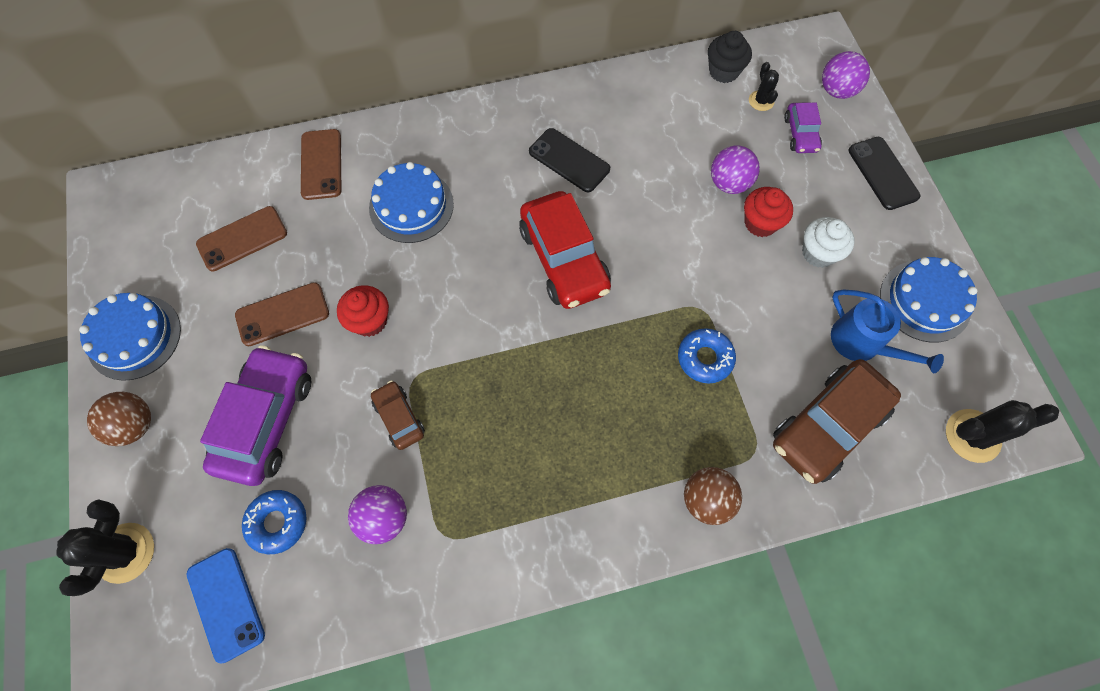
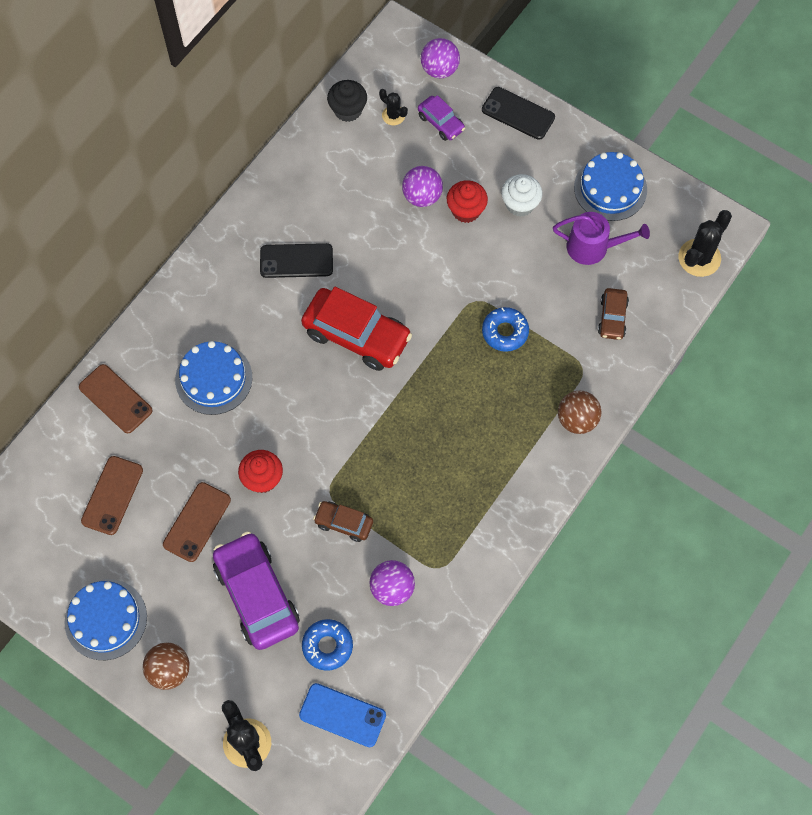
camera: 40 degrees left, 0 degrees up
(827, 426) = (612, 318): brown car -> brown car, size x0.51
(861, 343) = (592, 247): blue watering can -> purple watering can

